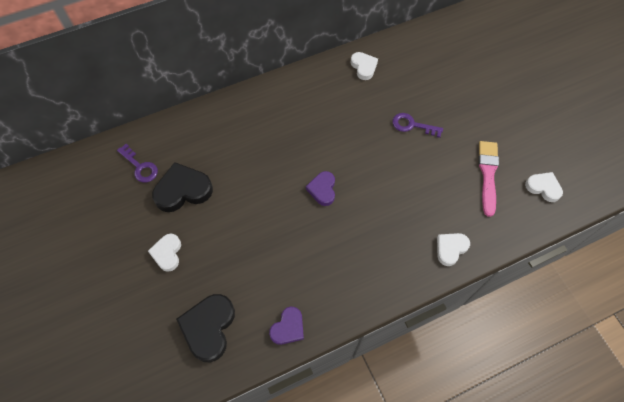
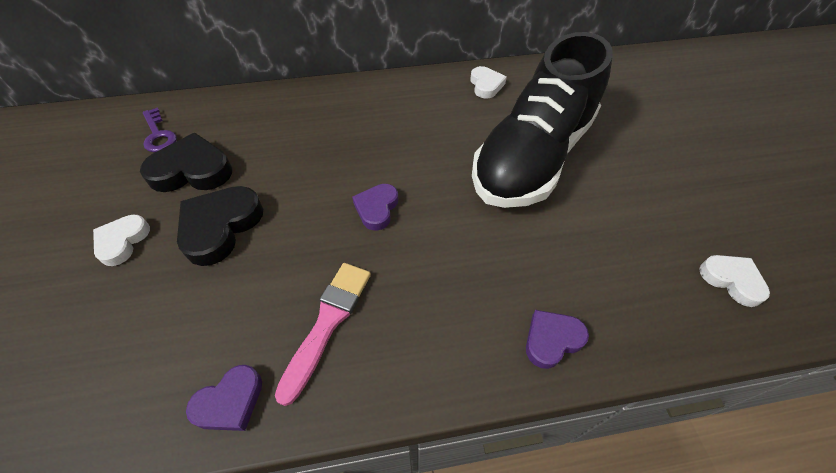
camera: 15 degrees right, 10 degrees down
(209, 328) = (109, 365): black heart -> black heart (220, 227)
(412, 125) = (532, 157): purple key -> black shoe
(450, 249) = (552, 339): white heart -> purple heart
(488, 174) = (637, 241): pink brush -> pink brush (328, 322)

